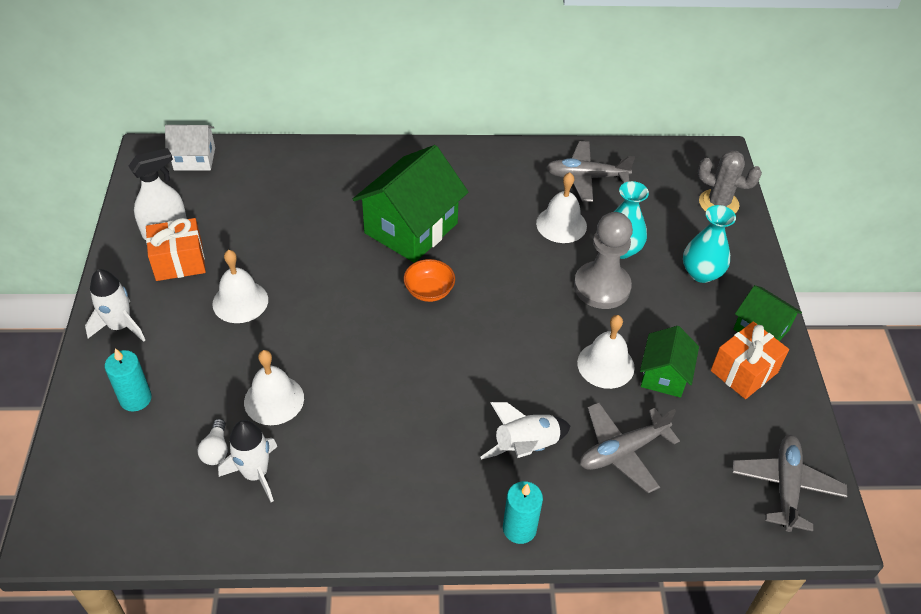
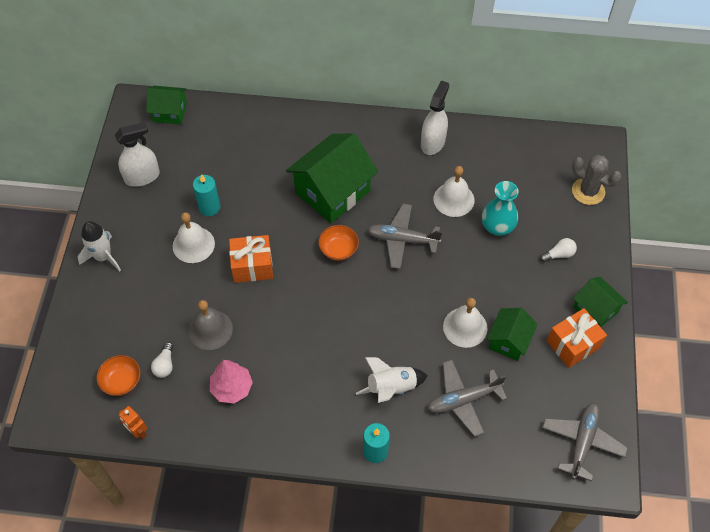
camera: 10 degrees right, 10 degrees up
(135, 399) = (110, 318): turquoise candle -> turquoise candle (209, 207)
(157, 477) = (122, 381): none -> orange bowl
(179, 262) = (150, 205): orange gift -> orange gift (252, 266)
(186, 540) = (138, 432): none -> orange robot
(194, 159) = (170, 112): white house -> green house
(255, 474) = (191, 387): white rocket -> none
(274, 400) = (210, 329): white bell -> grey bell
(312, 469) = (232, 388): none -> pink tree
(524, 167) = (433, 142): none -> white spray bottle
(586, 177) = (482, 157): grey plane -> grey plane (402, 240)
(602, 287) = (475, 259): grey pawn -> none
(701, 273) = (559, 254): turquoise vase -> white light bulb

